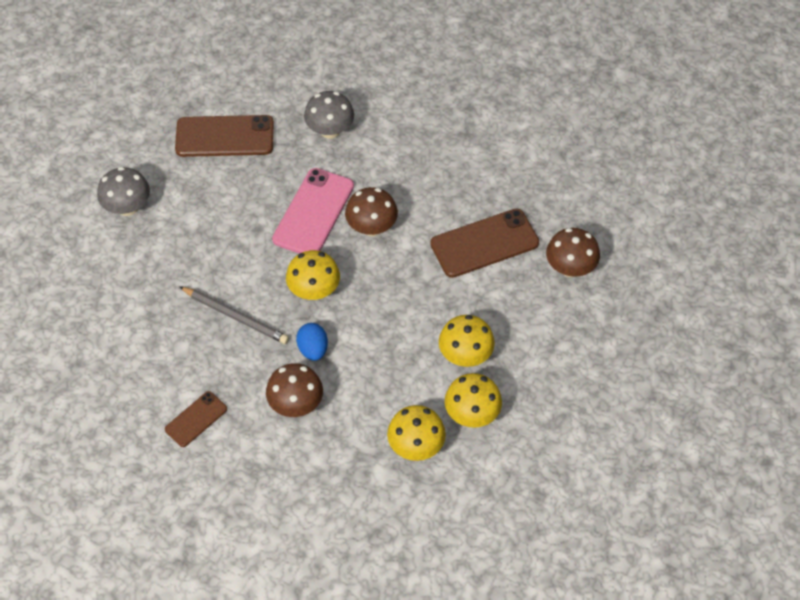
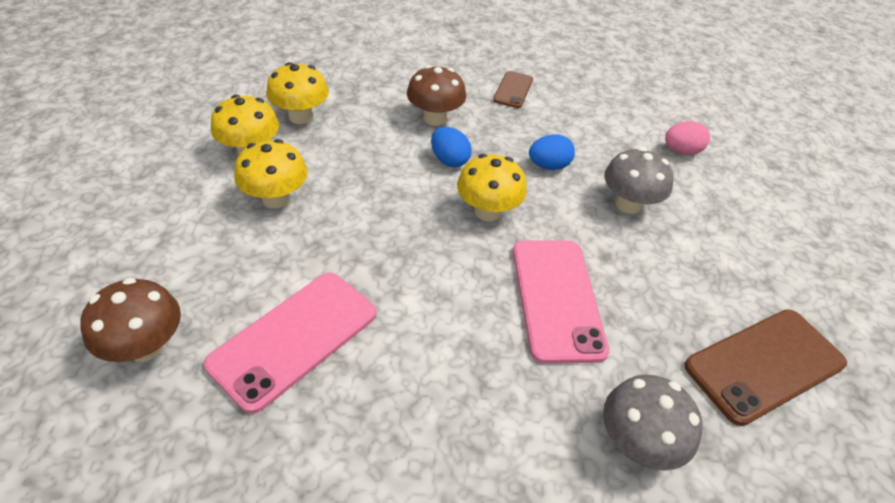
camera: 150 degrees right, 10 degrees down
(110, 293) = (681, 151): none -> pink egg
(127, 207) = (762, 231): grey mushroom -> grey mushroom (628, 204)
(235, 316) = (548, 166): grey pencil -> blue egg
(371, 227) = (468, 305): brown mushroom -> none
(484, 243) = (294, 338): brown phone -> pink phone

